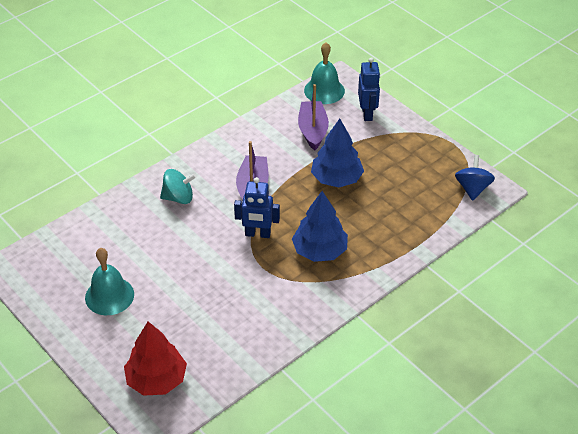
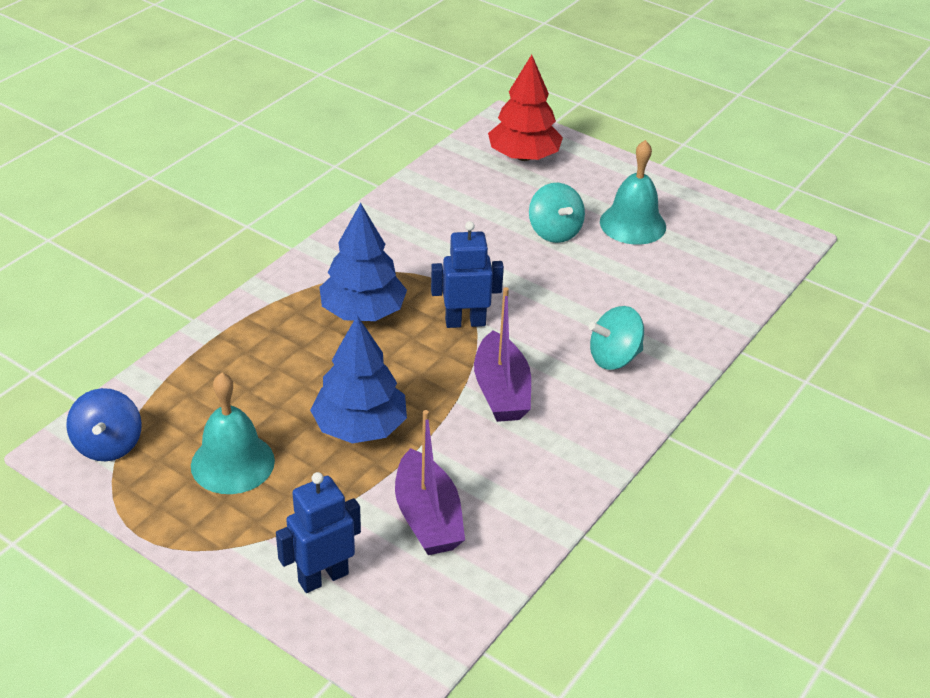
camera: 165 degrees right, 5 degrees down
(169, 297) = (554, 232): none -> turquoise spinning top
(324, 90) = (429, 623): turquoise bell -> turquoise bell (232, 463)
(367, 113) = (323, 577): blue robot -> blue robot turned 75 degrees clockwise

